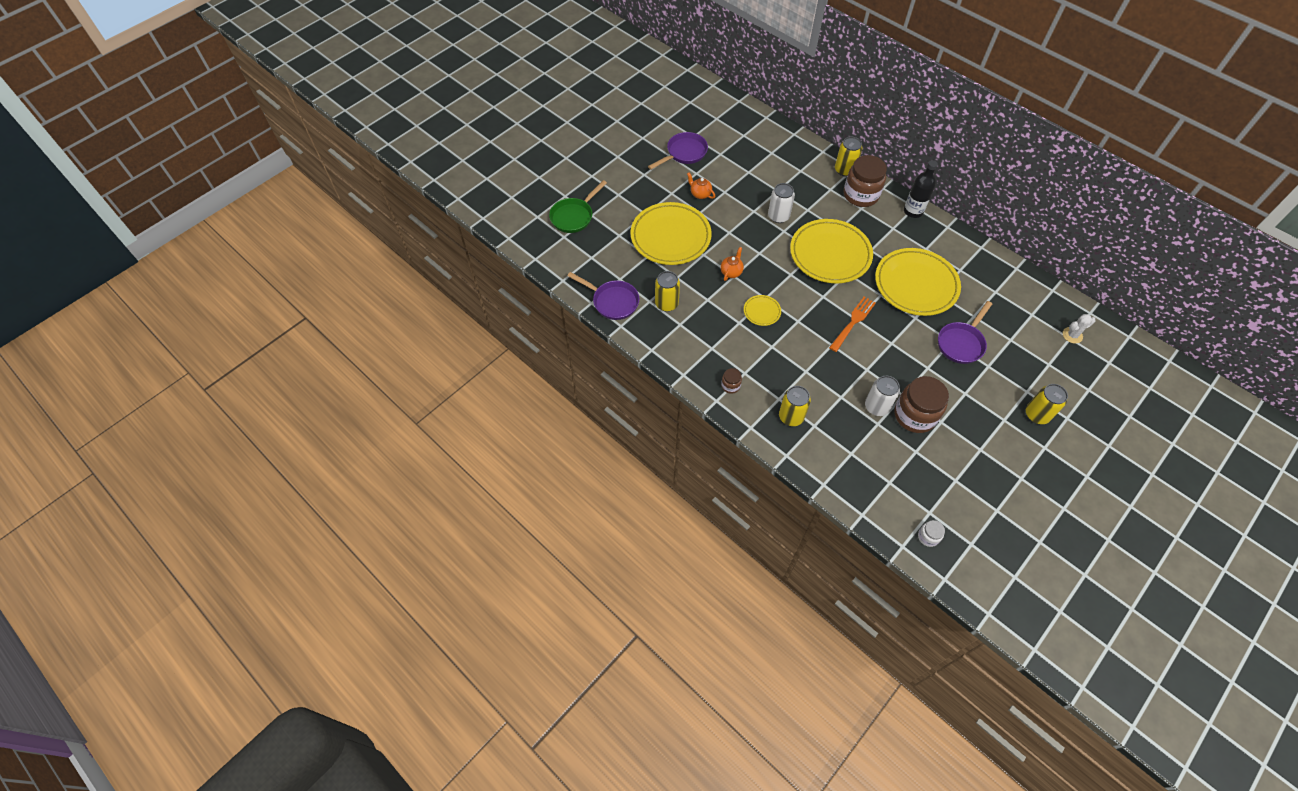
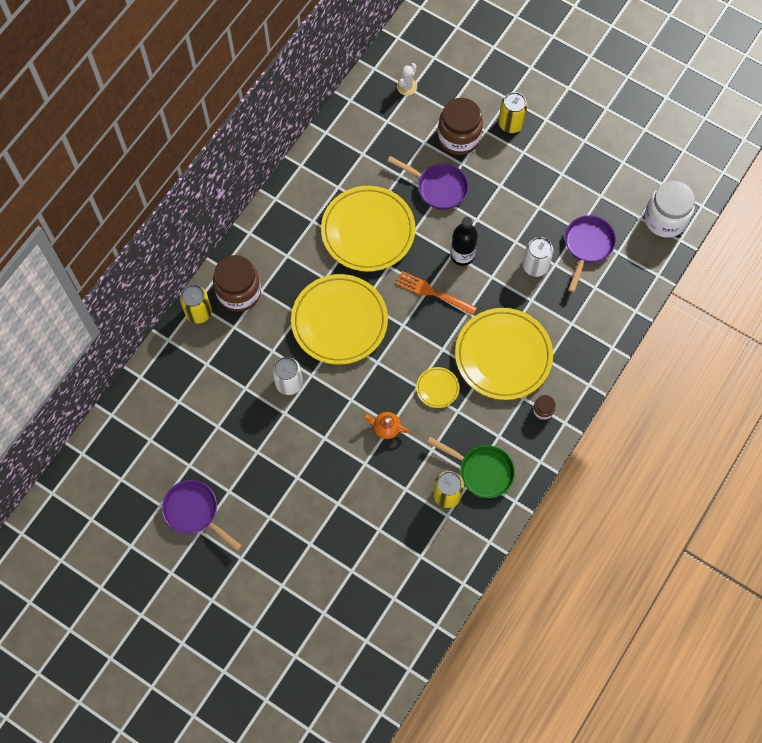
camera: 100 degrees left, 10 degrees up
(574, 216) = (329, 635): green pan -> green pan (482, 471)
(612, 301) = (456, 558): purple pan -> purple pan (587, 246)
(670, 237) = (343, 507): yellow plate -> yellow plate (503, 356)
(700, 194) = (265, 481): orange teapot -> none
(791, 416) = (566, 346): yellow can -> none
(913, 211) = (257, 235): black bottle -> black bottle (462, 255)
(915, 415) = (537, 231): brown jar -> brown jar (459, 137)
(928, 537) = (665, 219): white jar -> white jar, size x2.18
(1072, 335) = (407, 87): white cactus -> white cactus turned 60 degrees clockwise

